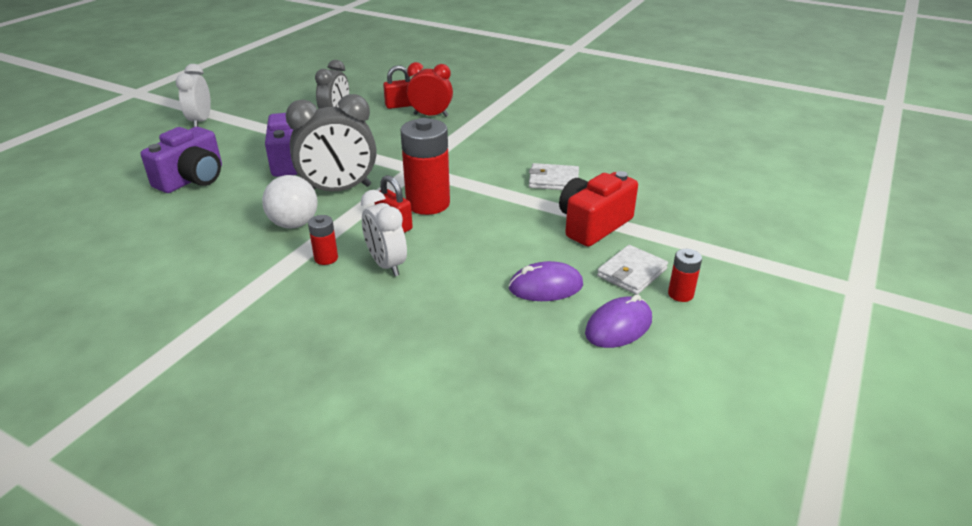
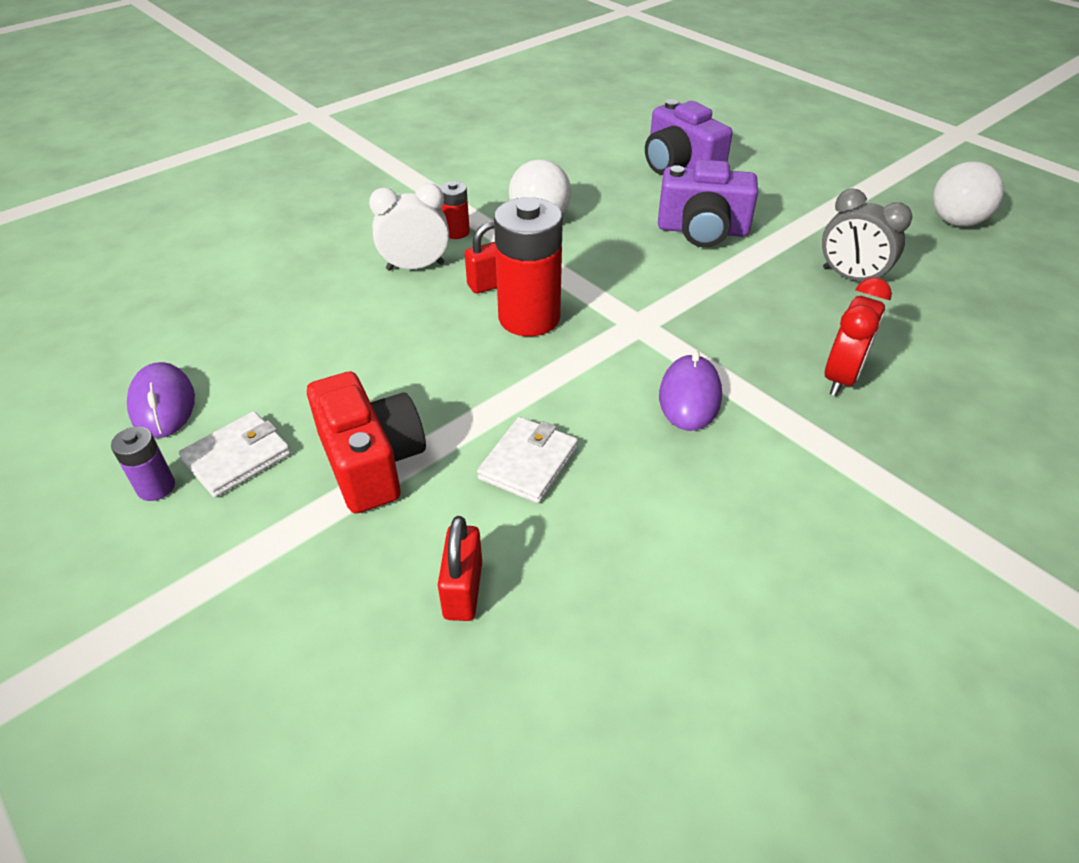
camera: 110 degrees right, 10 degrees up
(201, 121) = (850, 173): white clock -> none
(263, 93) = (955, 222): none -> white ball
(339, 190) = (605, 255): grey clock -> none
(400, 105) = (893, 349): red padlock -> red padlock (463, 590)
(545, 287) = (279, 370): purple mouse -> purple mouse (689, 397)
(632, 272) = (237, 457): white wallet -> white wallet turned 75 degrees clockwise
(680, 294) = (156, 487): red battery -> purple battery

